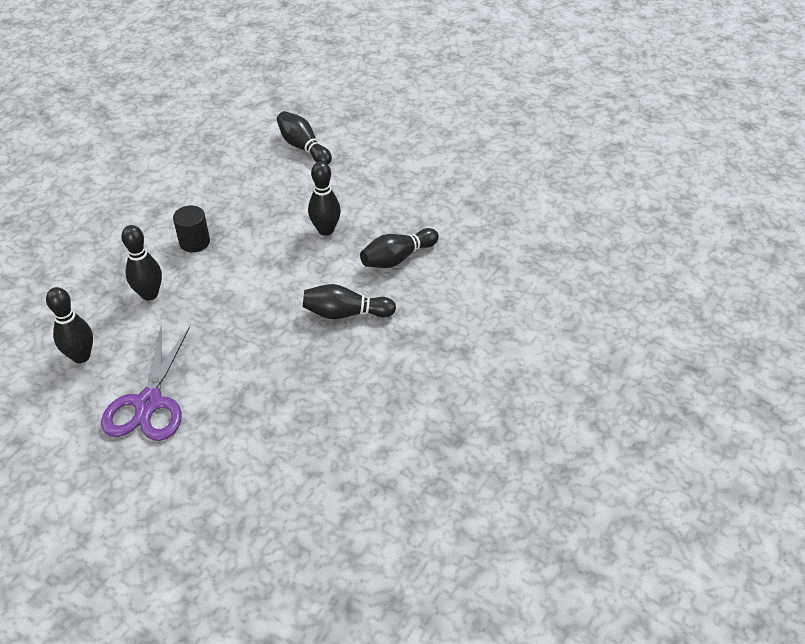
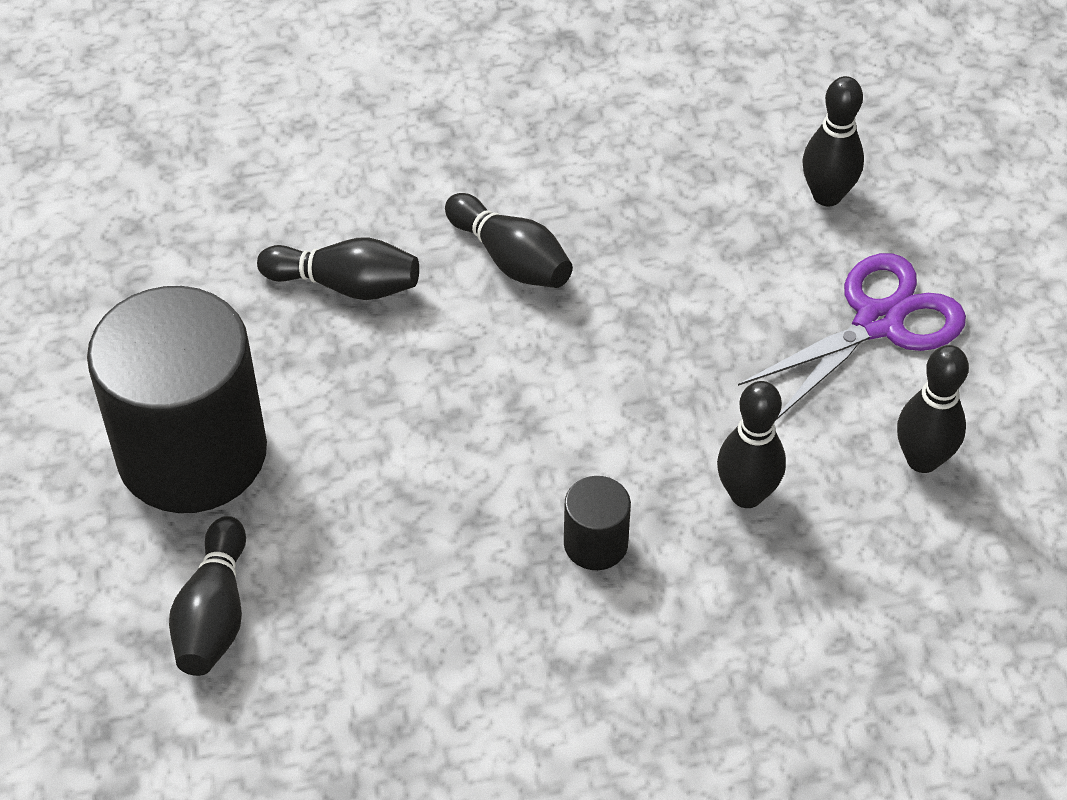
camera: 135 degrees left, 5 degrees up
(326, 230) = (383, 408): black bowling pin -> black bowling pin (827, 195)
(373, 176) = (192, 453): none -> black cylinder

